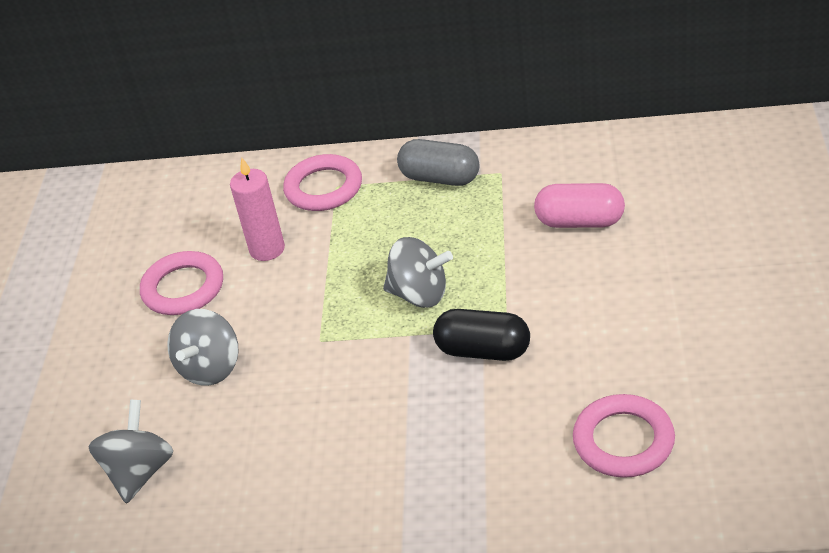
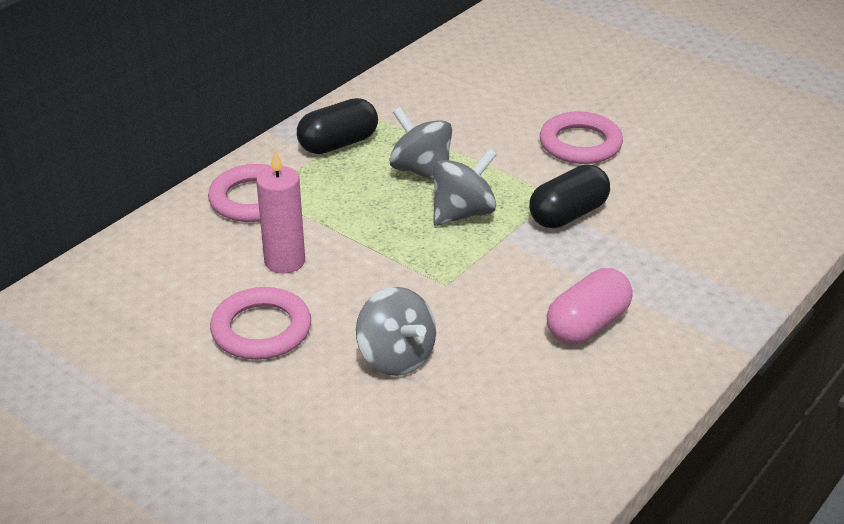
camera: 60 degrees left, 5 degrees down
(140, 472) = (478, 456): grey spinning top -> grey spinning top (421, 171)
(440, 178) = (338, 144): grey capsule -> black capsule
(580, 222) = (487, 114): pink capsule -> pink capsule (587, 325)
(623, 441) = (735, 202): pink ring -> pink ring (580, 144)

